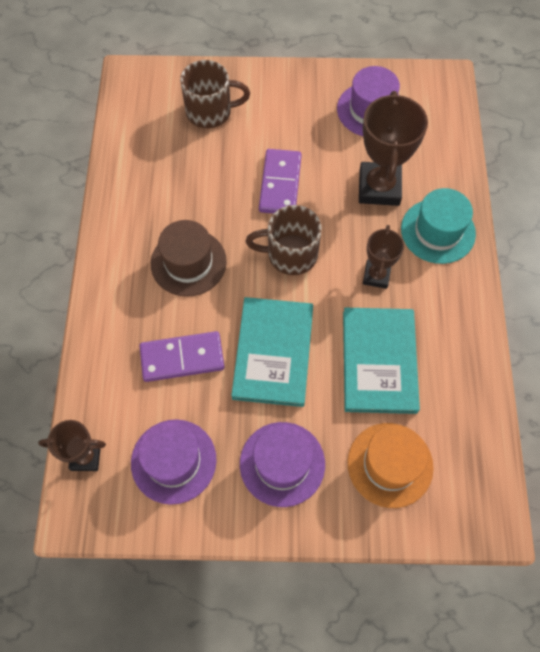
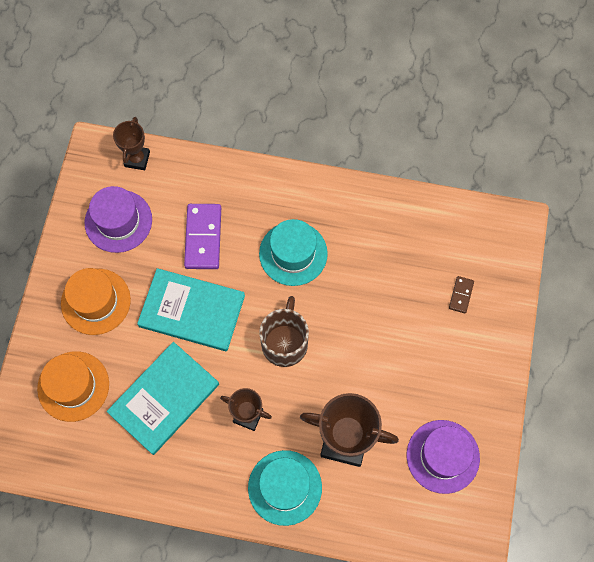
camera: 100 degrees right, 5 degrees up
(188, 262) = (293, 253): brown hat -> turquoise hat
(210, 111) = (461, 295): brown mug -> brown domino
(280, 184) = (364, 347): purple domino -> none
(282, 463) = (96, 301): purple hat -> orange hat
(379, 361) = (164, 398): turquoise book -> turquoise book turned 60 degrees counterclockwise

